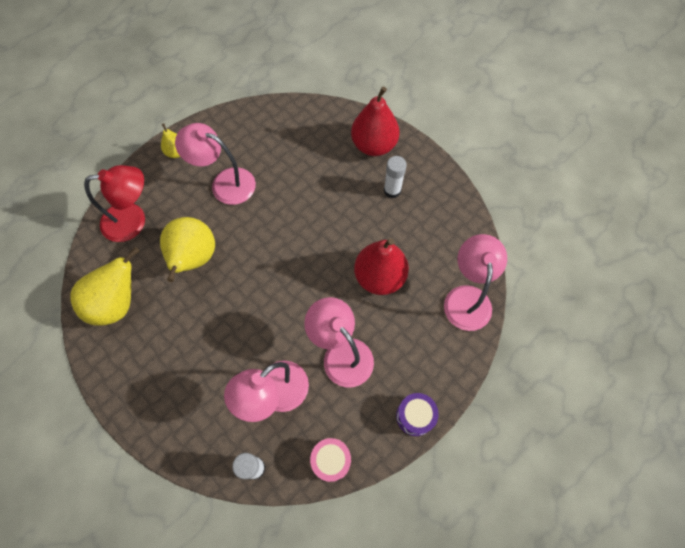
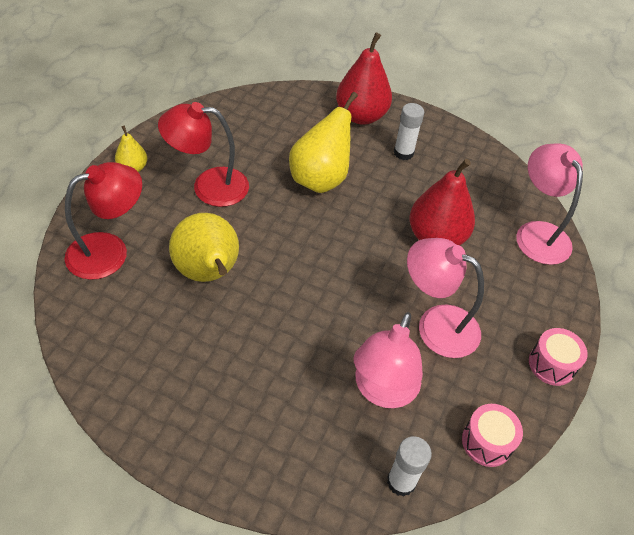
camera: 25 degrees left, 15 degrees down
(117, 303) = (130, 347): yellow pear -> yellow pear (320, 179)
(225, 183) = (209, 186): pink lamp -> red lamp
(415, 416) = (551, 364): purple drum -> pink drum

